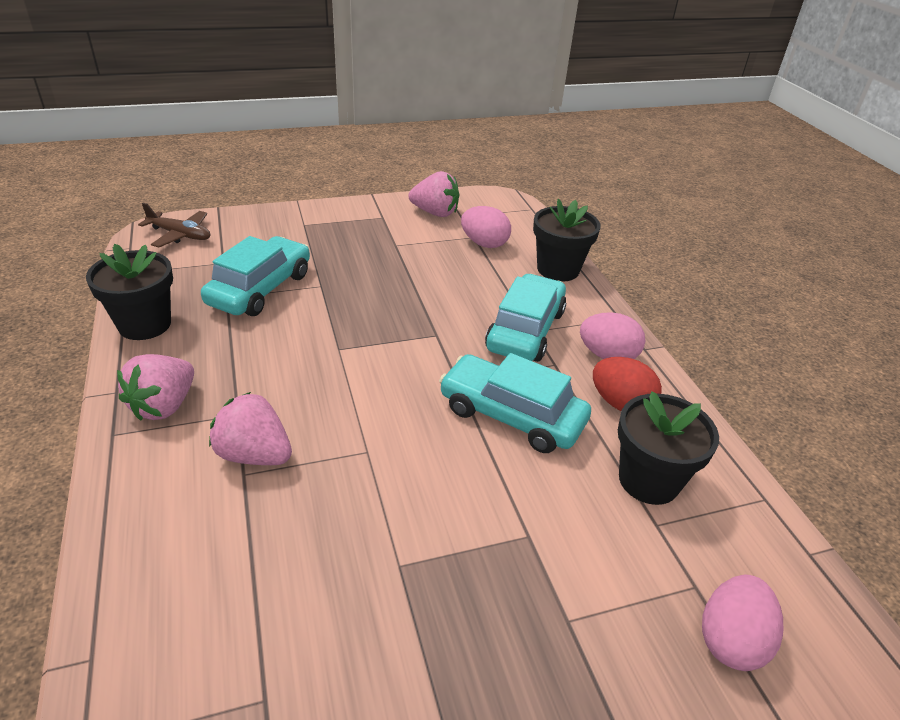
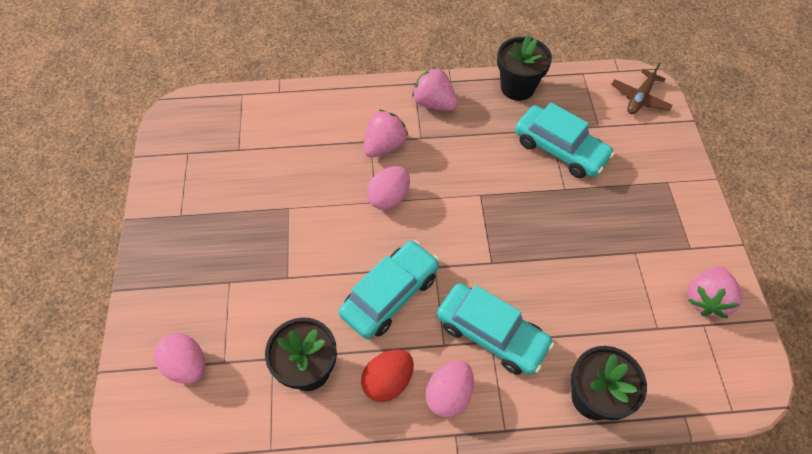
camera: 105 degrees right, 20 degrees up
(484, 244) = (643, 335): pink egg -> pink egg (389, 197)

